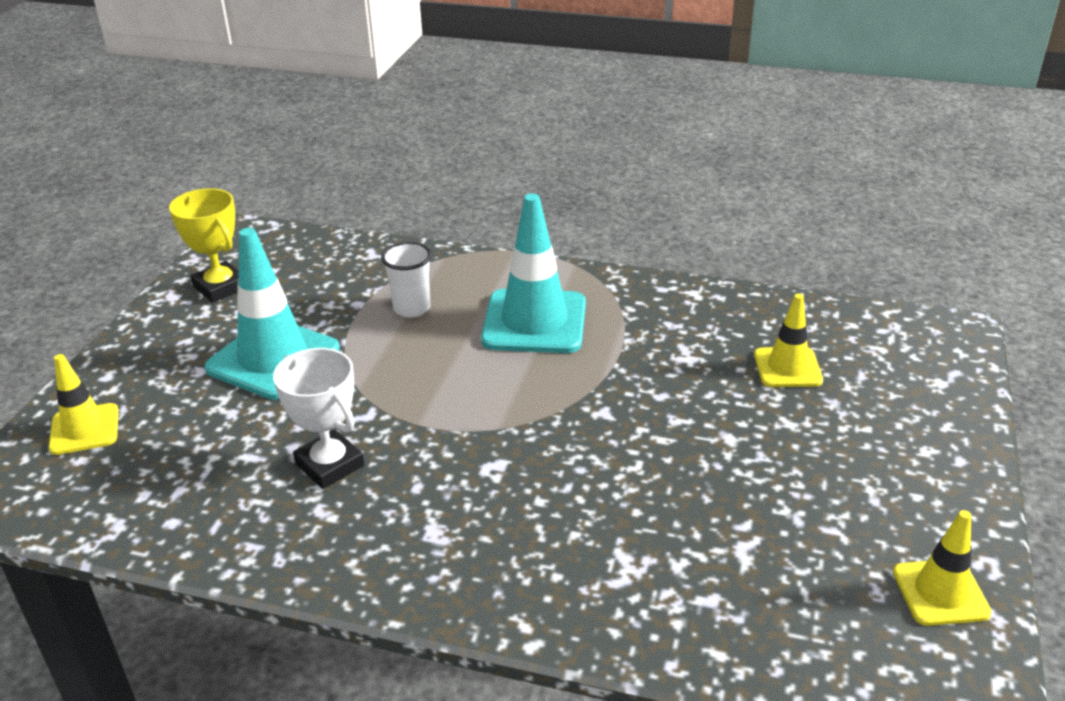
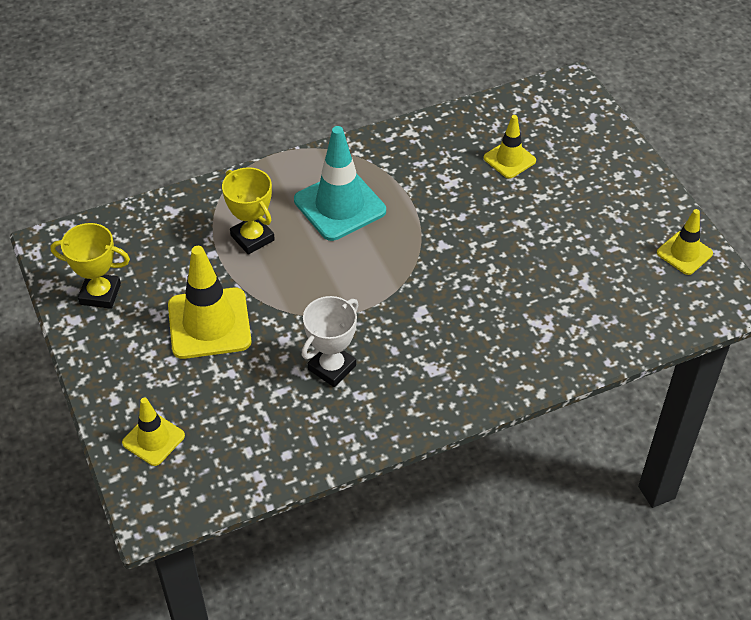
camera: 40 degrees left, 15 degrees up
(273, 359) = (209, 323): turquoise traffic cone -> yellow traffic cone
(330, 465) = (332, 367): white trophy -> white trophy turned 60 degrees counterclockwise
(412, 308) = (252, 238): white cup -> yellow trophy

